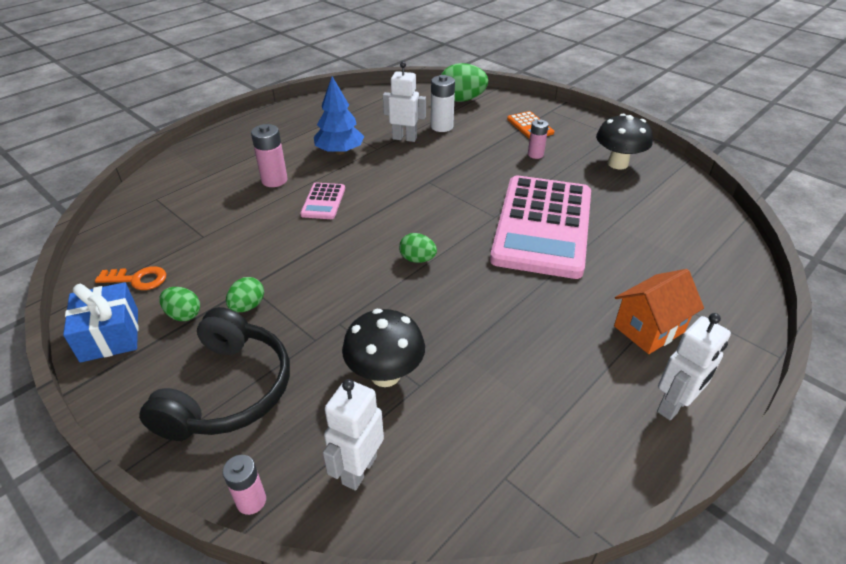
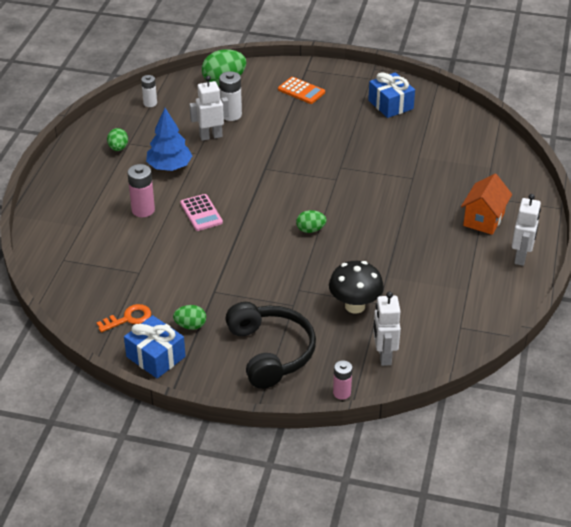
camera: 30 degrees left, 0 degrees up
(248, 306) = (228, 303): green egg -> green egg (118, 148)
(379, 98) = (150, 103): none -> white battery
(535, 154) = (325, 117): pink battery -> none
(542, 226) = (374, 175): pink calculator -> none
(617, 164) = (390, 104): black mushroom -> blue gift

